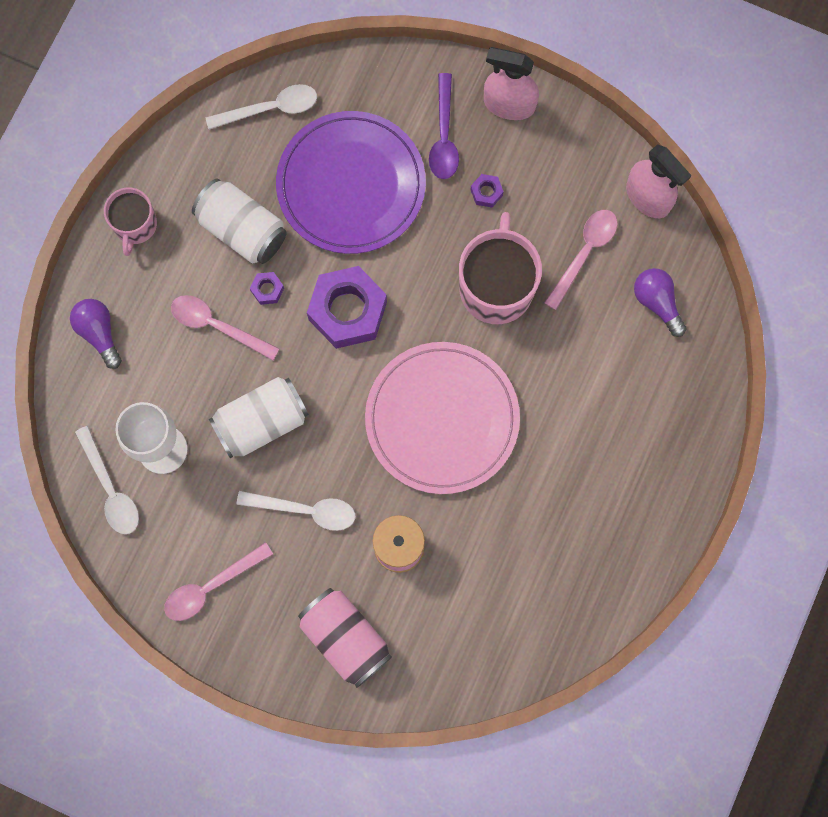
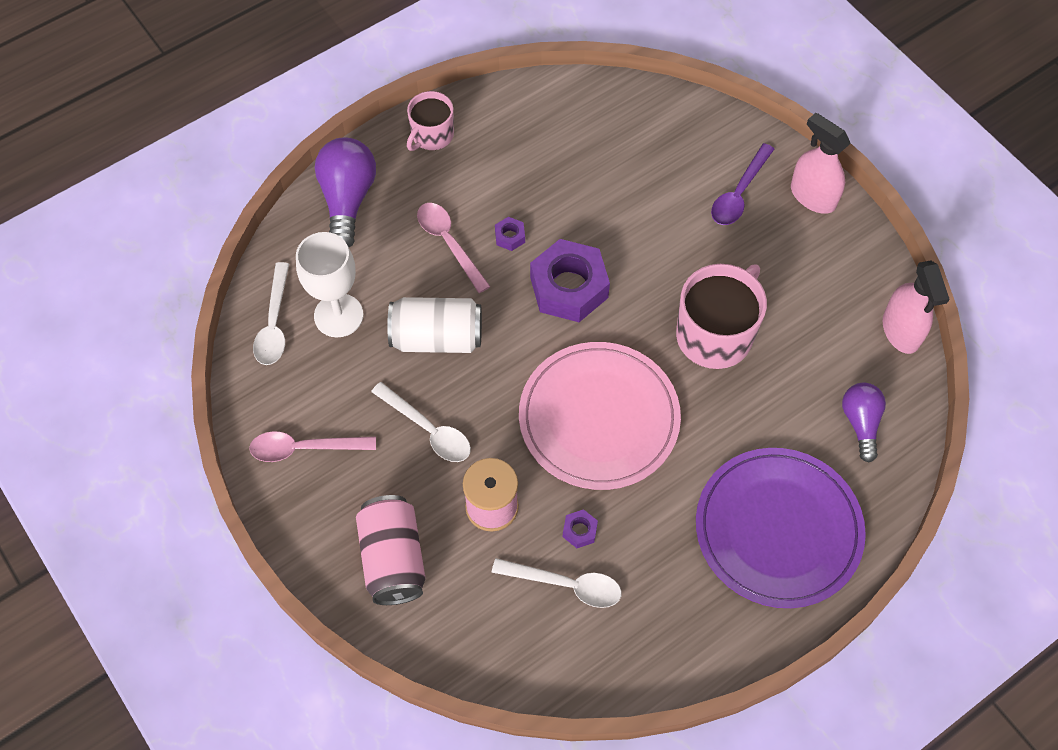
camera: 30 degrees right, 15 degrees down
(99, 333) = (347, 200): purple light bulb -> purple light bulb, size x1.57
(242, 230) = (518, 181): white can -> none
(270, 109) = (600, 104): white spoon -> white spoon (566, 585)
(351, 185) = (633, 192): purple plate -> purple plate (778, 529)
(486, 192) = (751, 255): purple nut -> purple nut (579, 531)
(584, 253) = (814, 347): pink spoon -> none

